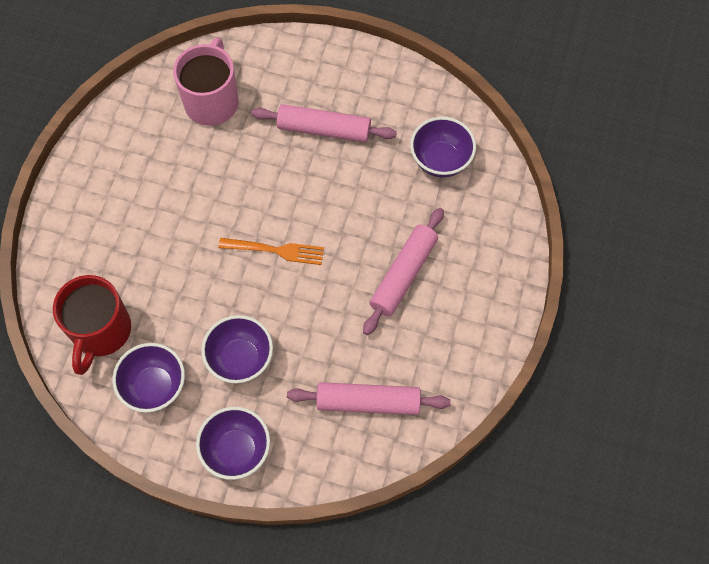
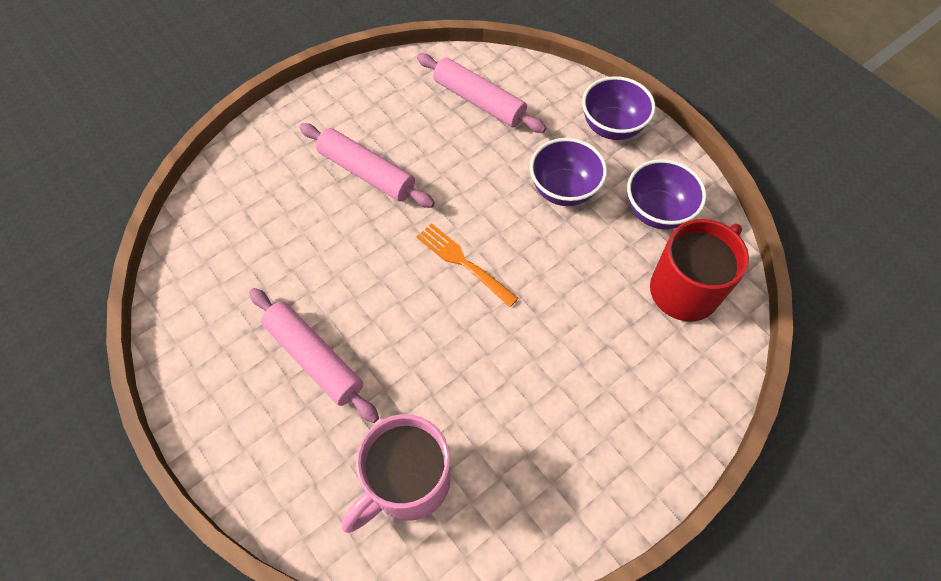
camera: 145 degrees left, 5 degrees down
(403, 274) = (366, 173): pink rolling pin -> pink rolling pin turned 60 degrees clockwise
(440, 160) = (236, 249): purple bowl -> none

